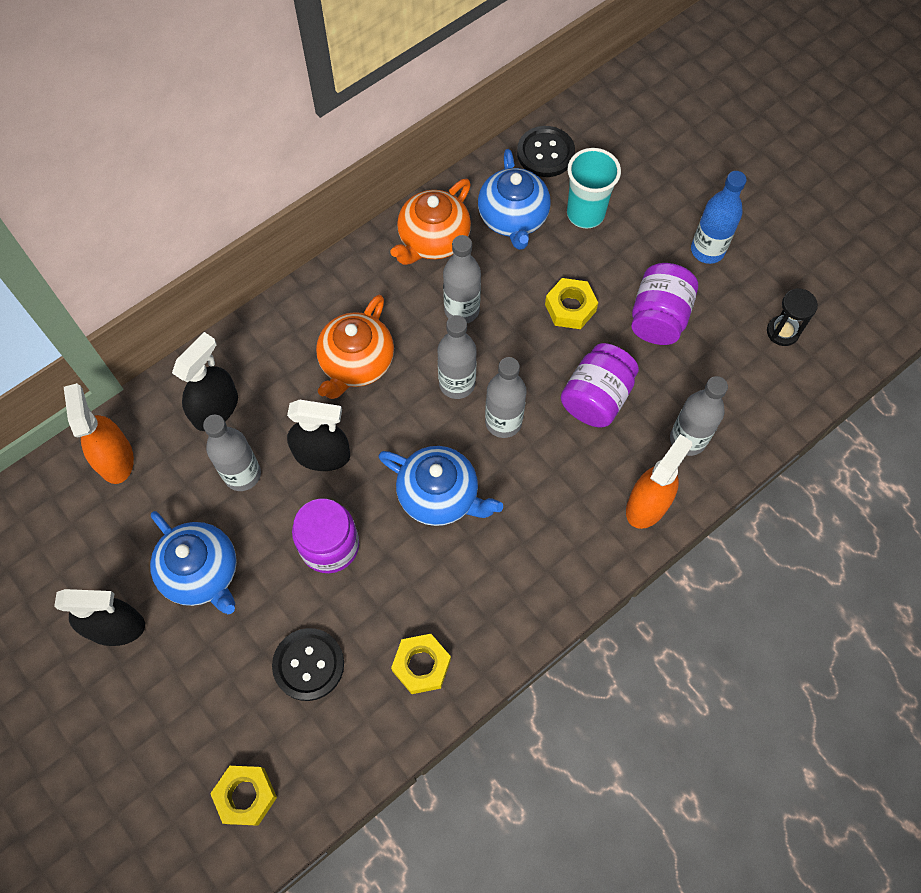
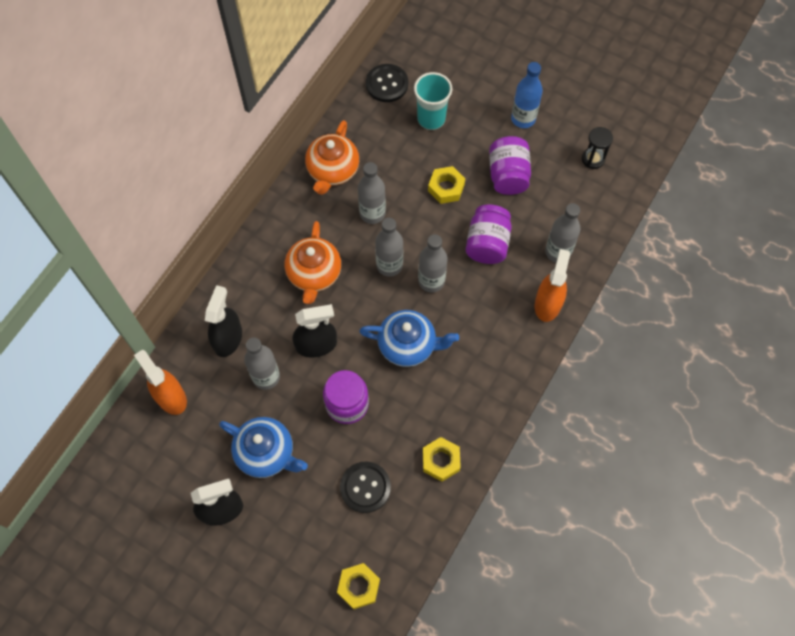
camera: 20 degrees left, 0 degrees up
(513, 218) = (382, 137): blue teapot -> none

